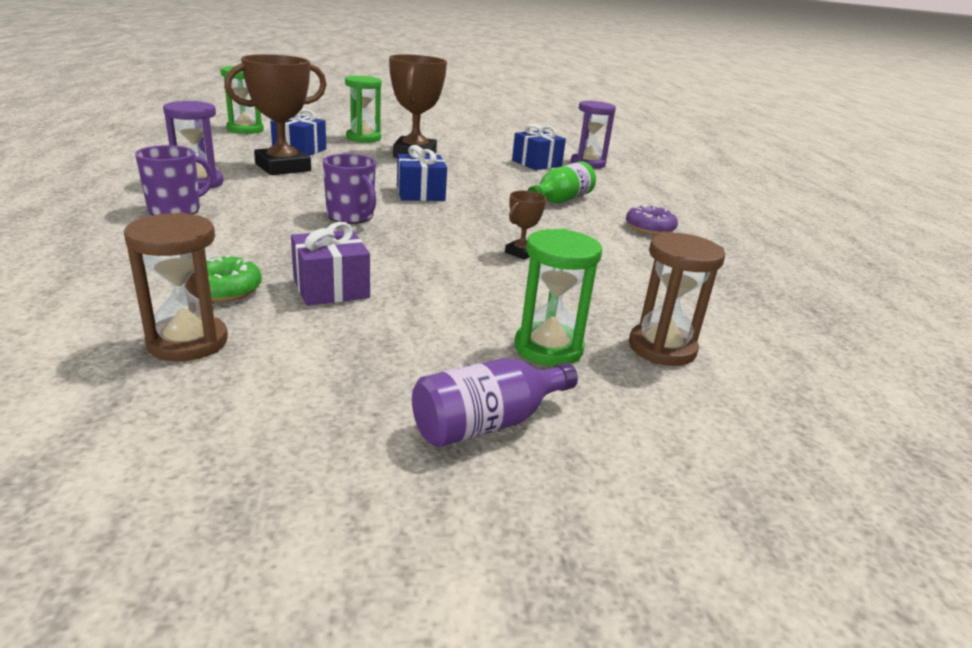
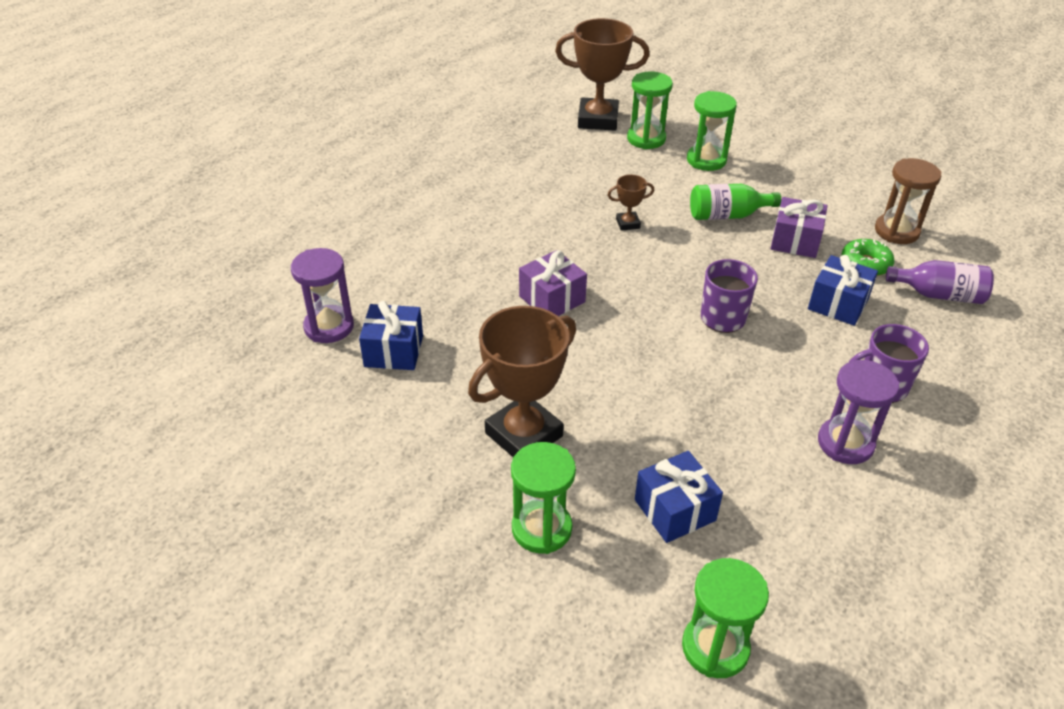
camera: 135 degrees left, 15 degrees up
(283, 167) = (730, 453): brown trophy -> brown trophy (598, 119)
(420, 193) = (619, 333): blue gift -> blue gift (838, 304)
(487, 423) = (776, 144): purple bottle -> purple bottle (939, 295)
(493, 197) = (552, 299): none -> purple gift
(560, 200) = (490, 271): green bottle -> green bottle (727, 215)
(649, 228) = (478, 209): purple donut -> none
(662, 348) = (646, 139): brown hourglass -> green hourglass

